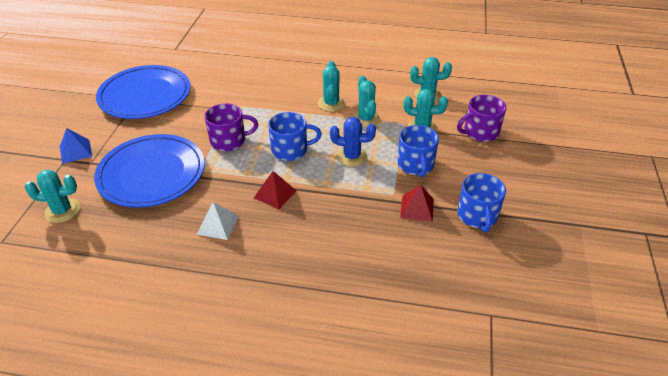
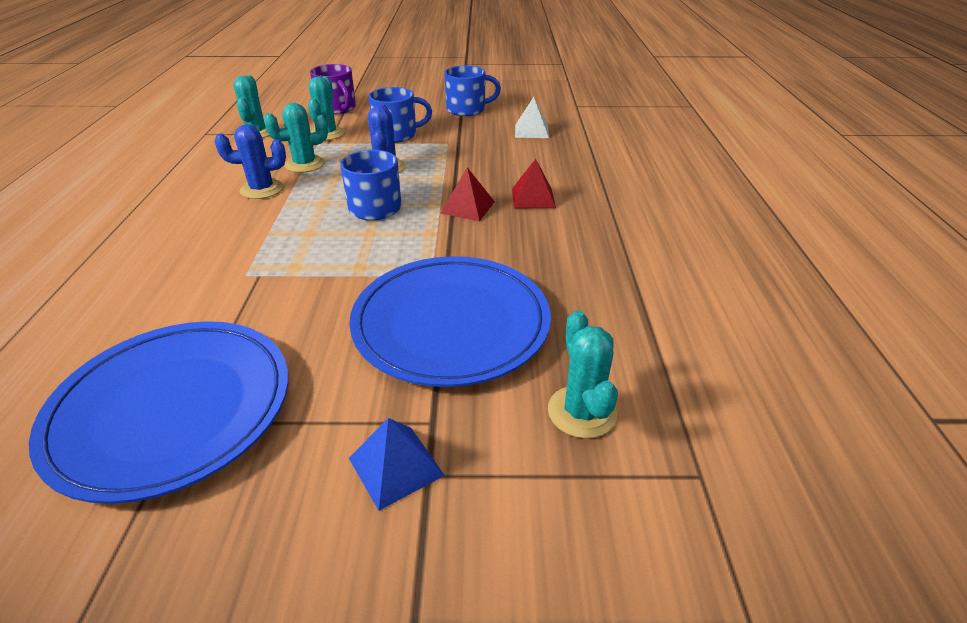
camera: 100 degrees left, 5 degrees down
(218, 225) = (539, 238): white pyramid -> white pyramid (531, 131)
(229, 141) = (353, 261): purple mug -> none
(331, 103) = (262, 189): turquoise cactus -> blue cactus
(417, 208) = (465, 132): red pyramid -> red pyramid (533, 198)

